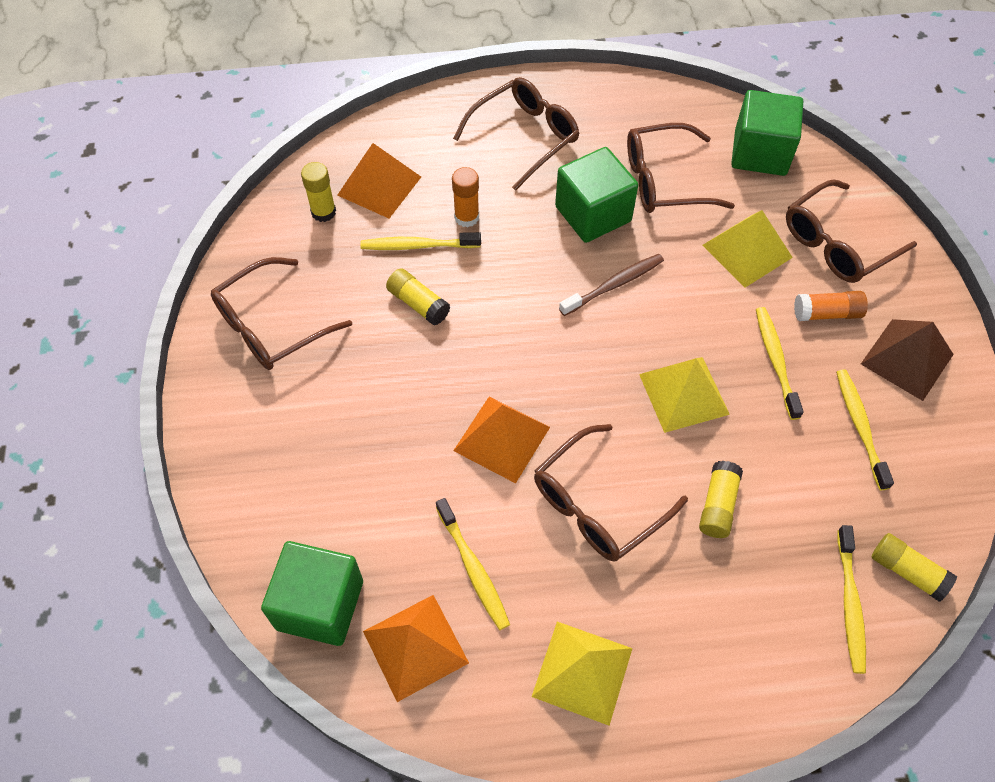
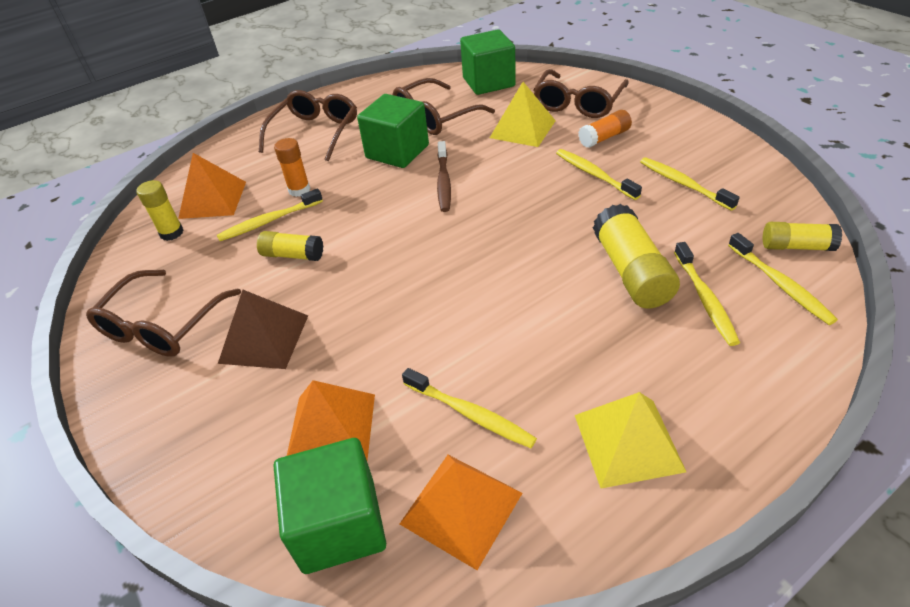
camera: 25 degrees left, 15 degrees down
(502, 439) = (426, 309): orange pyramid -> orange pyramid (331, 428)
(597, 505) = (540, 315): brown glasses -> none
(614, 285) = (443, 182): brown toothbrush -> brown toothbrush turned 150 degrees clockwise
(683, 394) = (547, 219): yellow pyramid -> none
(718, 505) = (631, 272): yellow glue stick -> yellow glue stick, size x1.66
(763, 576) = (705, 299): none -> yellow toothbrush
(906, 359) = (676, 138): brown pyramid -> brown pyramid (264, 339)

